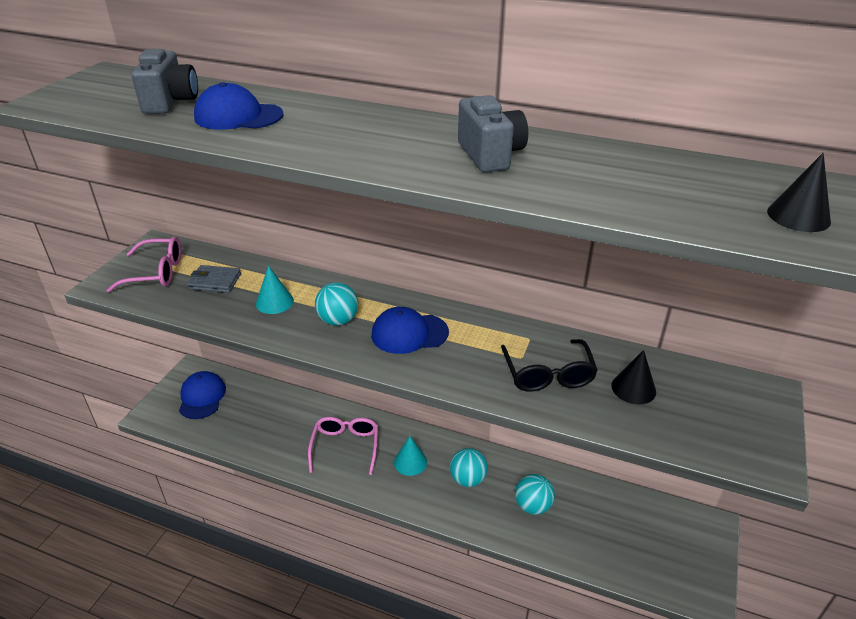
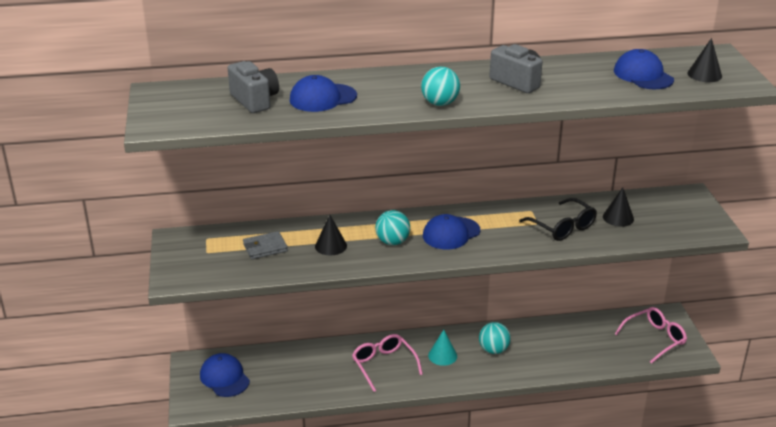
camera: 30 degrees left, 5 degrees down
(156, 272) = (207, 257): pink glasses -> pink glasses (655, 338)
(274, 302) = (331, 246): turquoise cone -> black cone
(532, 506) = (551, 348): turquoise ball -> turquoise ball (440, 103)
(689, 191) = (643, 75): none -> blue cap

